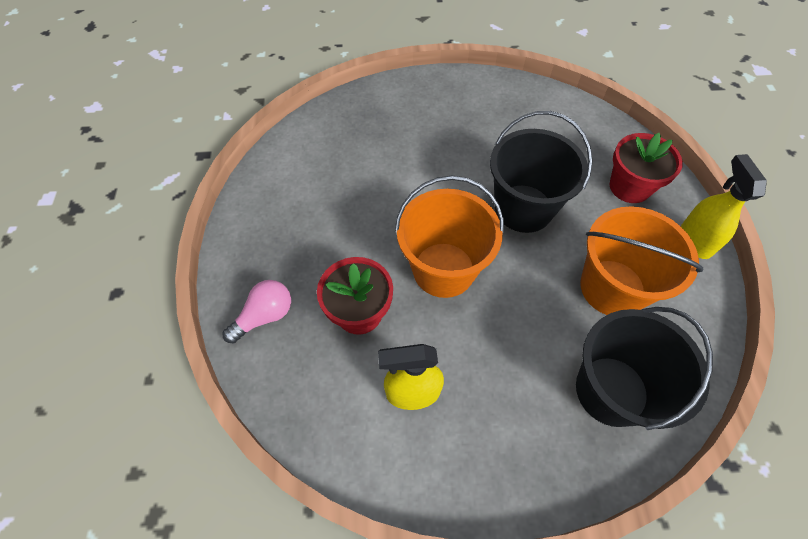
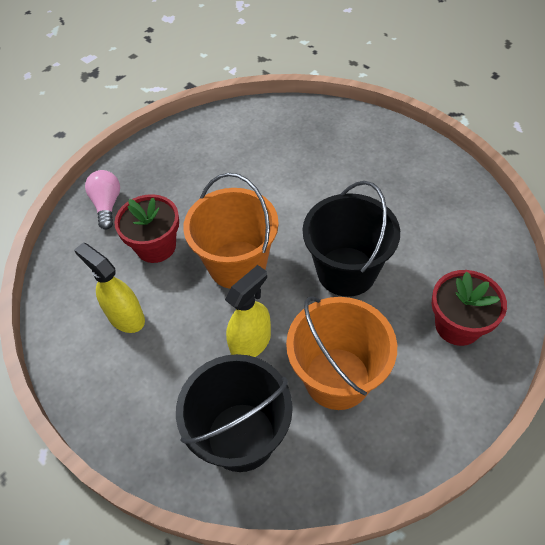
camera: 50 degrees right, 5 degrees down
(265, 316) = (107, 205): pink light bulb -> pink light bulb turned 105 degrees counterclockwise
(695, 240) = (458, 409): yellow spray bottle -> yellow spray bottle (251, 343)

